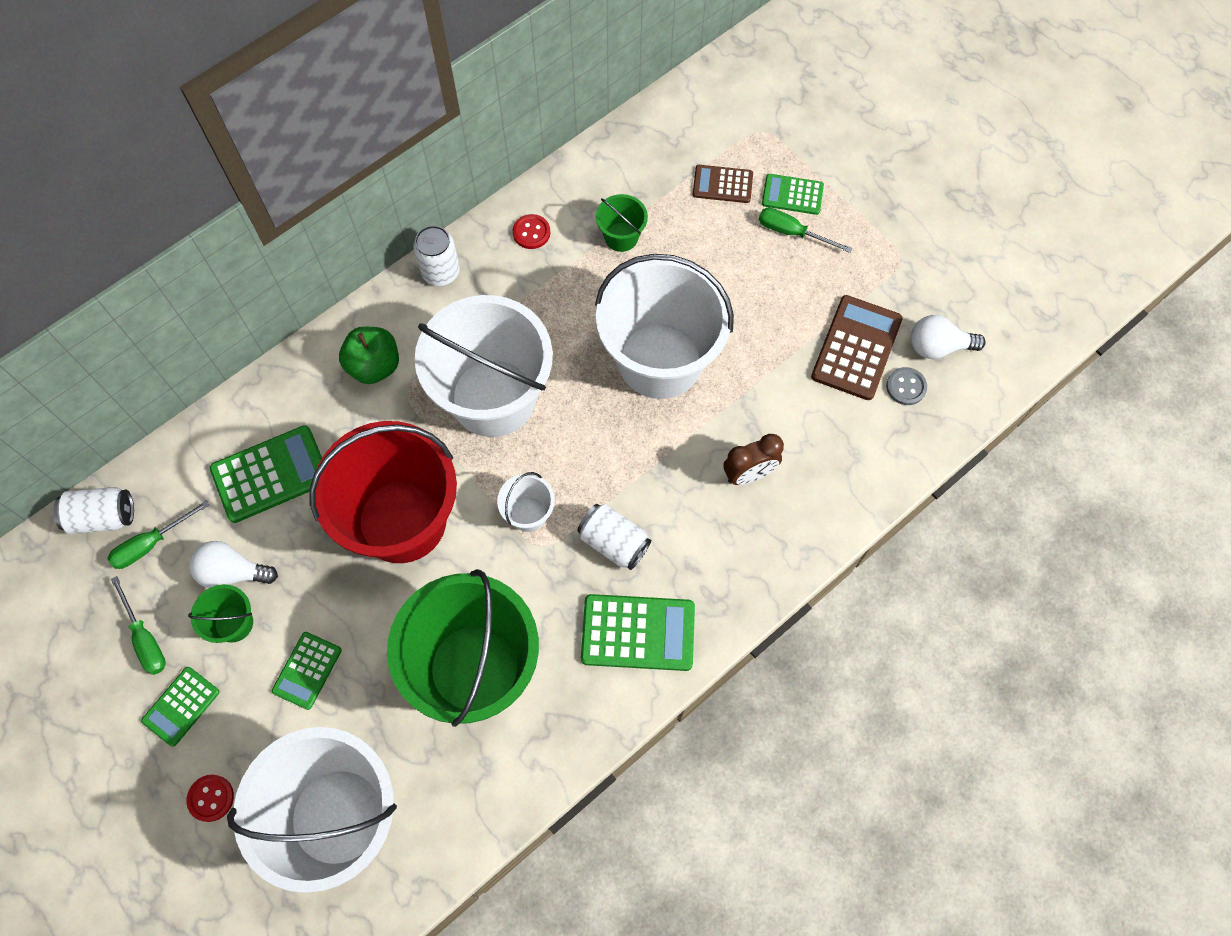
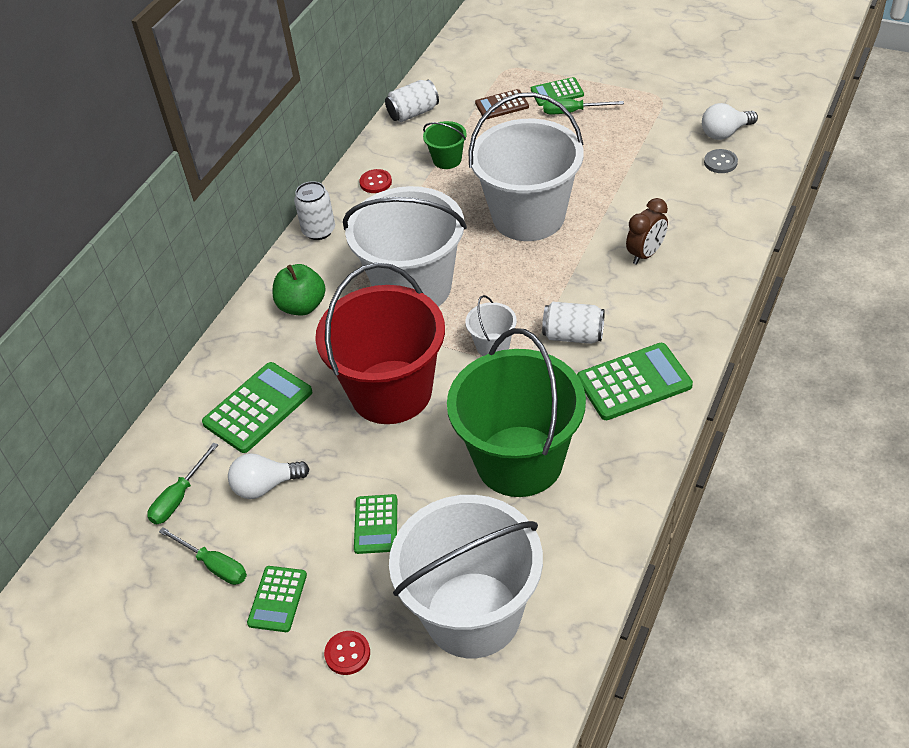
camera: 20 degrees left, 20 degrees down
(102, 517) = (122, 497): white can -> white can (413, 113)
(233, 623) = (289, 520): green bucket -> none
(856, 348) = (668, 155): brown calculator -> none

